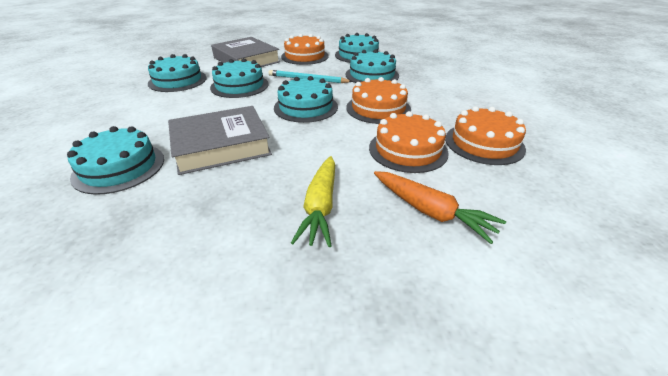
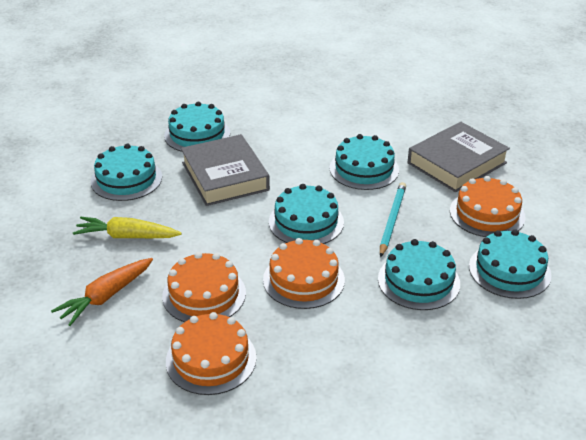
camera: 90 degrees right, 0 degrees up
(177, 80) = (374, 125): turquoise cake -> turquoise cake (126, 179)

